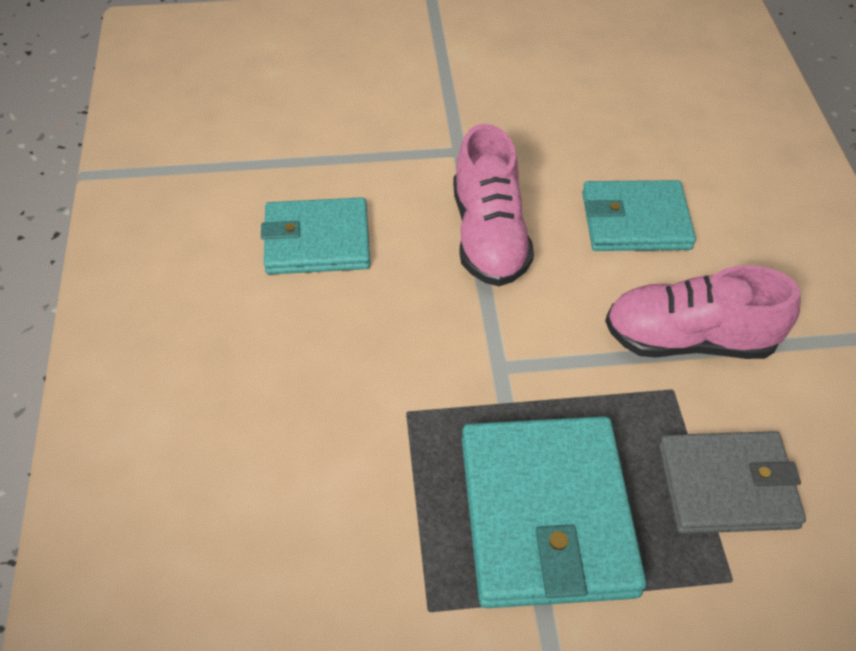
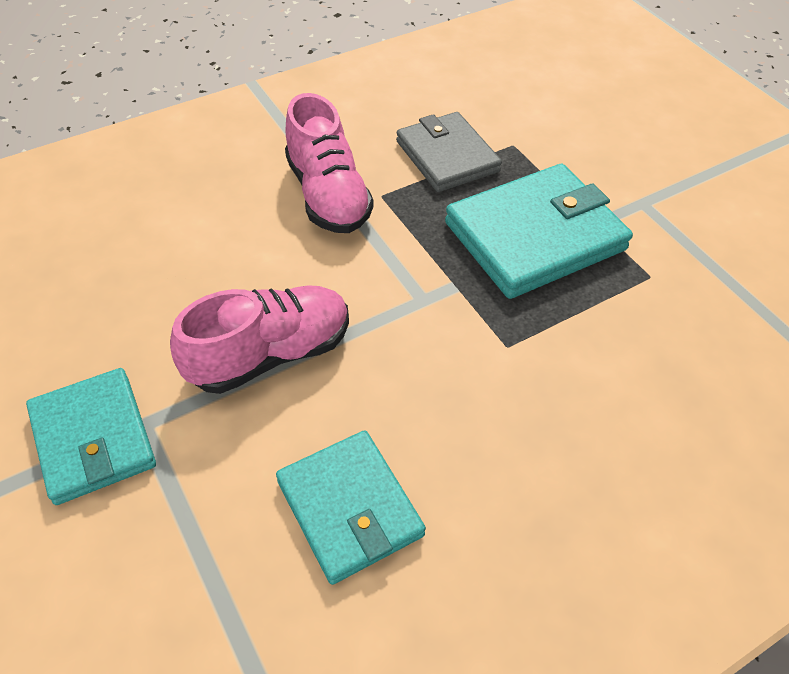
camera: 115 degrees left, 0 degrees up
(635, 221) = (202, 252): turquoise wallet -> turquoise wallet (93, 438)

